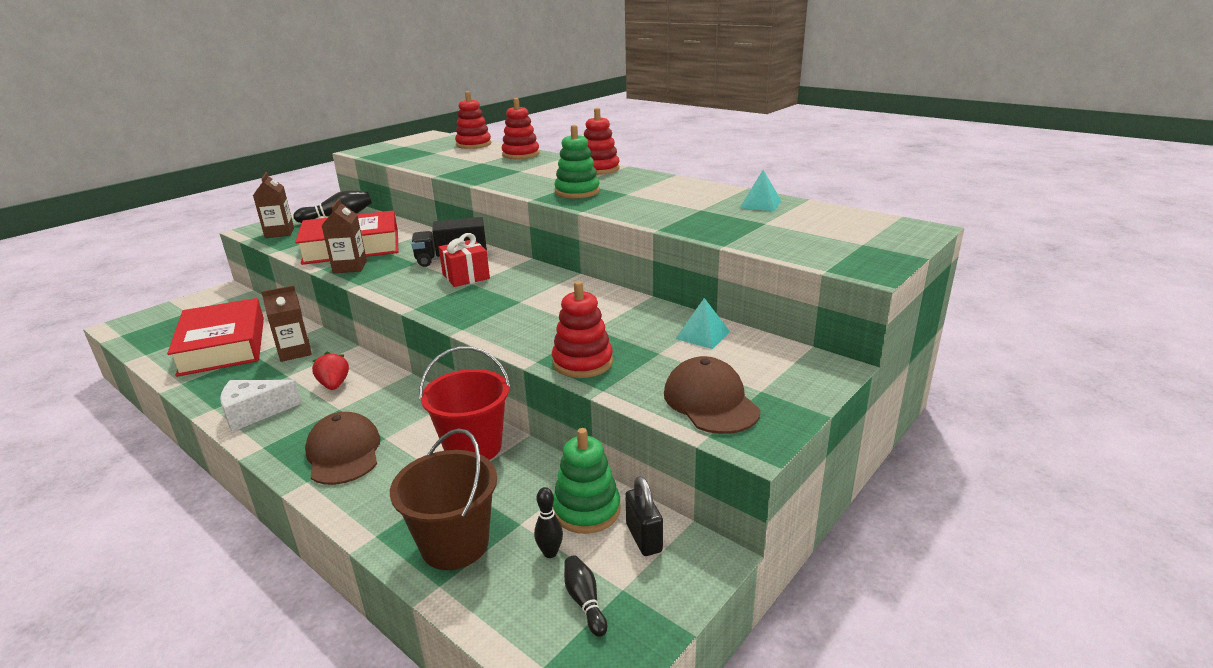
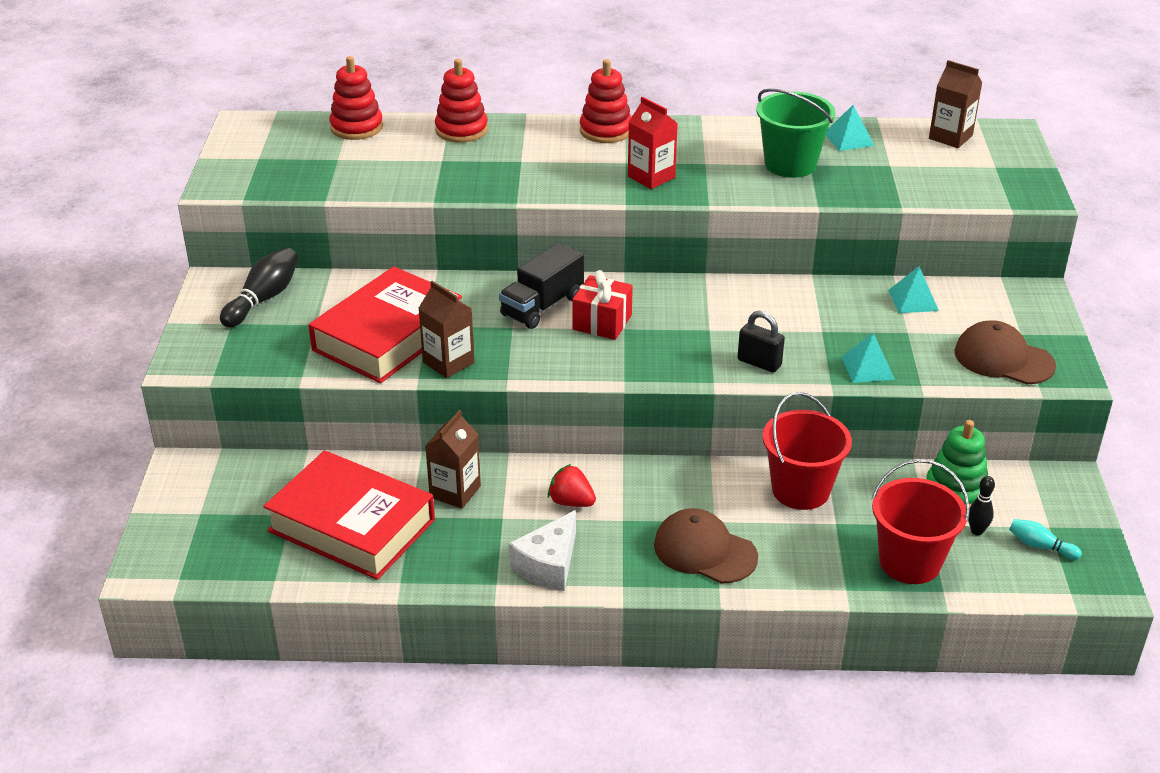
camera: 40 degrees left, 10 degrees up
(279, 233) = (238, 352): brown carton -> brown carton (950, 137)
(455, 544) = (909, 562): brown bucket -> red bucket
(577, 192) = (651, 177): green stacking toy -> red carton
(582, 362) = (867, 368): red stacking toy -> turquoise pyramid
(585, 601) = (1040, 546): black bowling pin -> turquoise bowling pin
(644, 538) = (1017, 488): black padlock -> black padlock (759, 363)
(685, 206) = (790, 164): none -> green bucket

